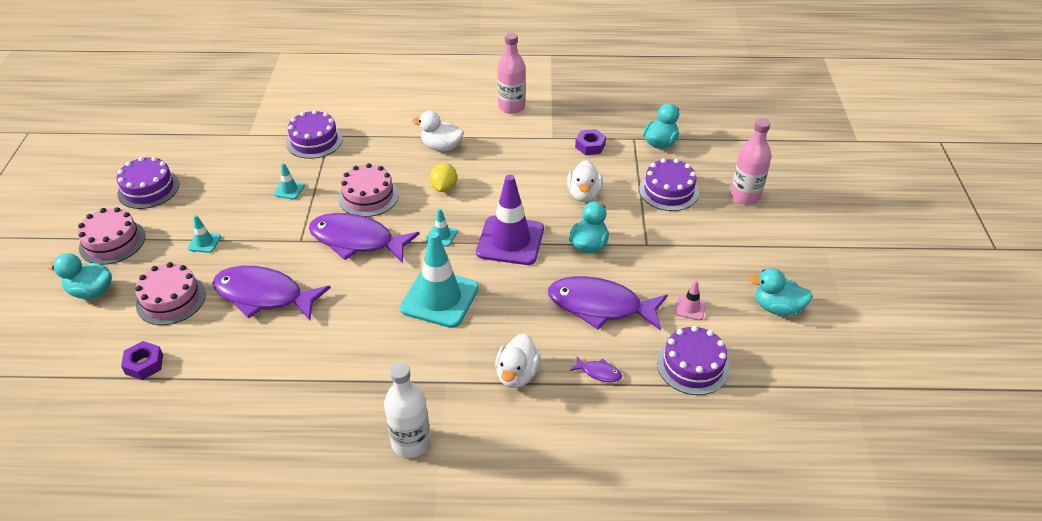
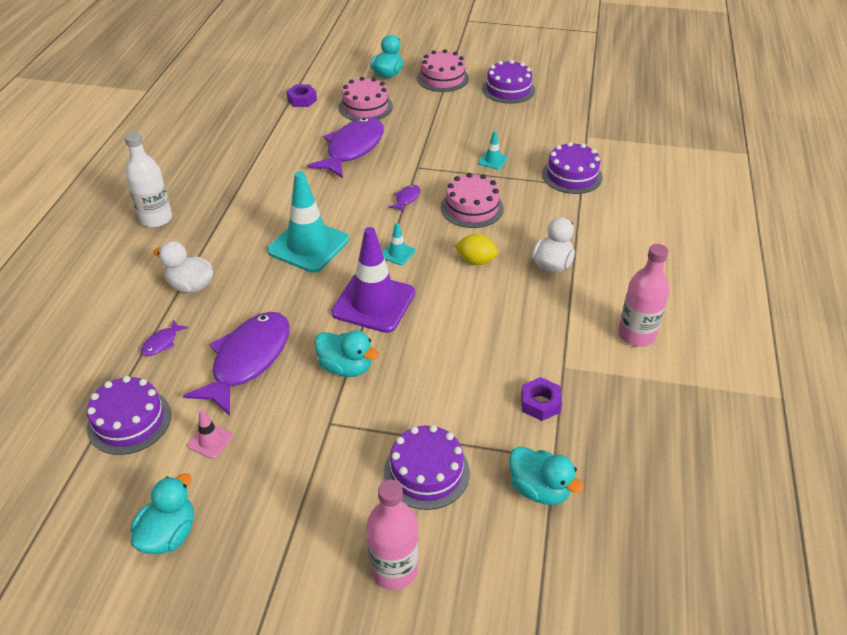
camera: 100 degrees right, 0 degrees up
(204, 242) = (429, 118): turquoise traffic cone -> none
(357, 240) = (406, 199): purple fish -> purple fish, size x0.40
(584, 194) = (438, 379): white duck -> none

